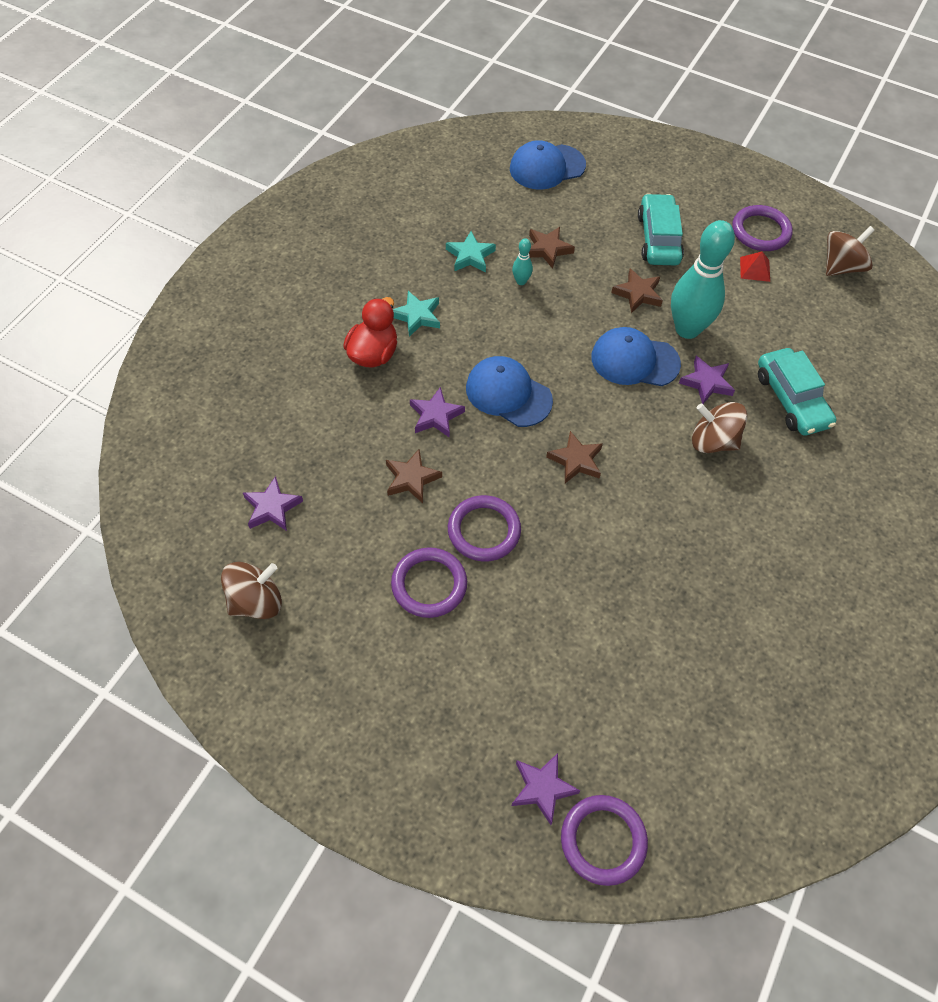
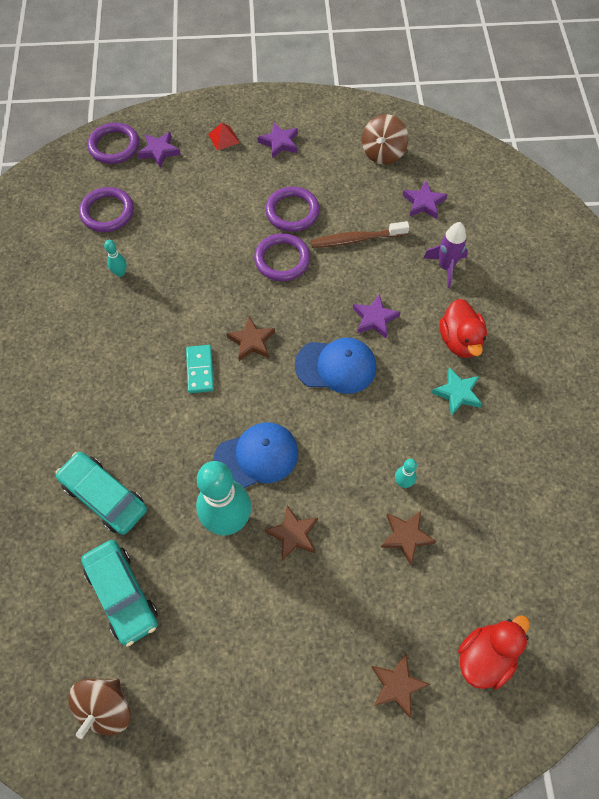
camera: 150 degrees right, 5 degrees up
(319, 425) = (446, 267): none -> purple rocket
(384, 507) = (356, 239): none -> brown toothbrush
(411, 478) = (354, 266): brown star -> brown star (397, 685)
(470, 256) = (466, 483): turquoise star -> none
(547, 167) = (485, 656): blue cap -> red duck
(646, 461) = (200, 370): none -> turquoise domino
(658, 239) = (312, 623): turquoise car -> turquoise car (122, 594)
(682, 620) = (120, 273): none -> turquoise bowling pin
(706, 382) = (185, 470): purple star -> purple star (279, 143)
(713, 441) = (155, 416): brown spinning top -> none
(755, 269) = (196, 642): red pyramid -> red pyramid (223, 138)
(760, 231) = (212, 708): purple ring -> purple ring (107, 212)

